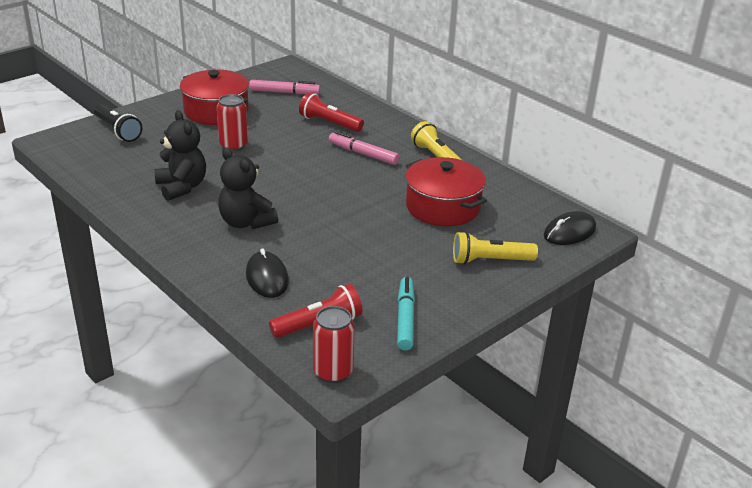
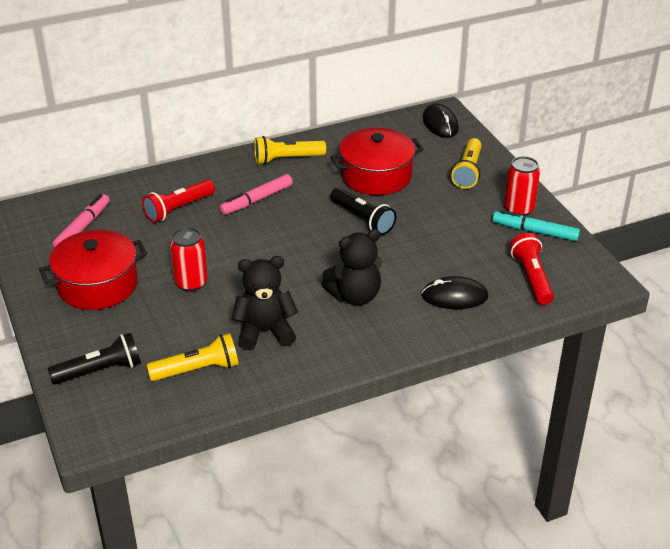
camera: 70 degrees left, 5 degrees up
(127, 167) = (197, 370): none -> yellow flashlight
(333, 372) = (595, 281): red can -> red can (519, 209)
(365, 210) = (362, 219): none -> black flashlight

